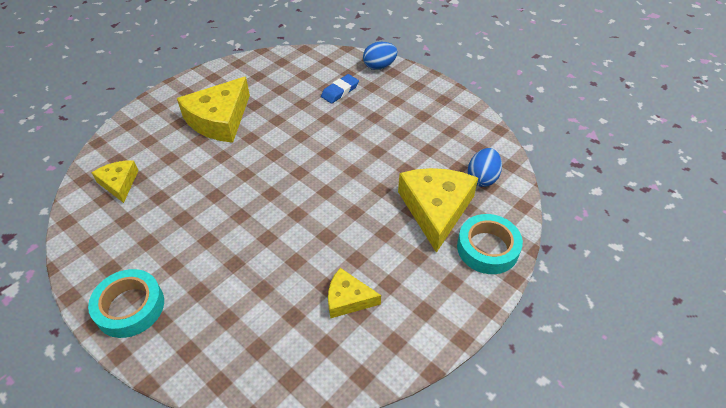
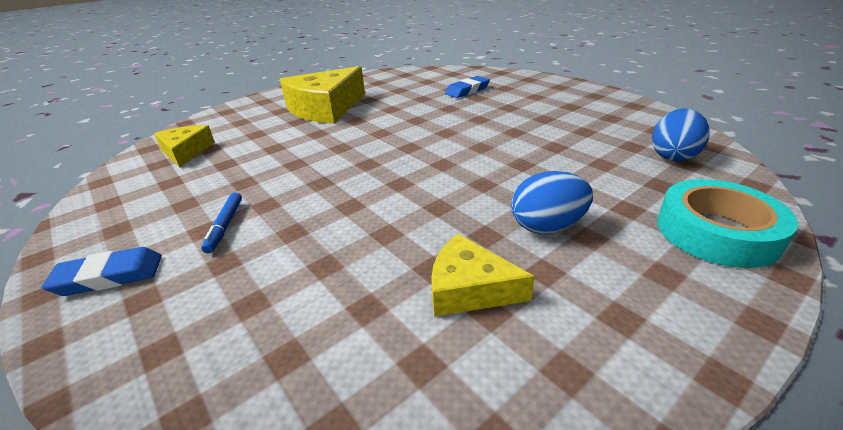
camera: 10 degrees right, 15 degrees down
(130, 307) = (109, 276): turquoise tape -> blue eraser
(187, 261) = (225, 226): none -> blue marker
(379, 66) = (513, 76): blue egg -> blue egg (547, 226)
(436, 209) = (609, 184): yellow cheese -> none

